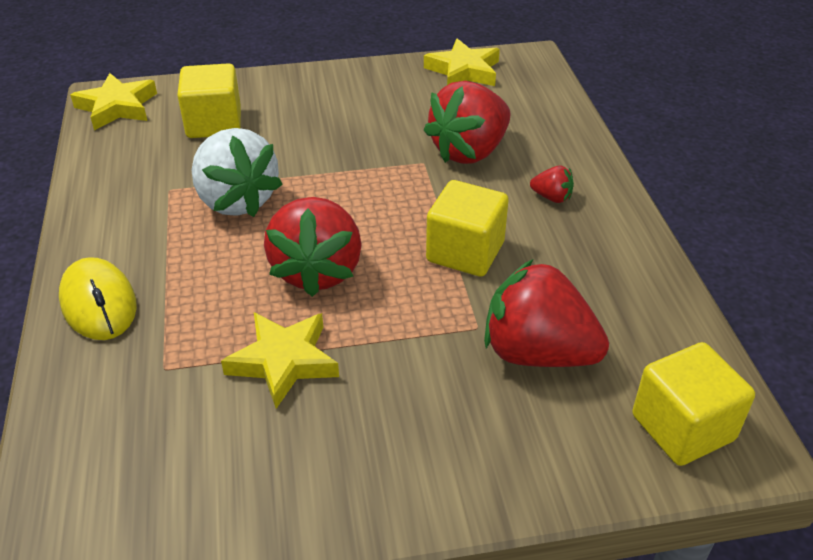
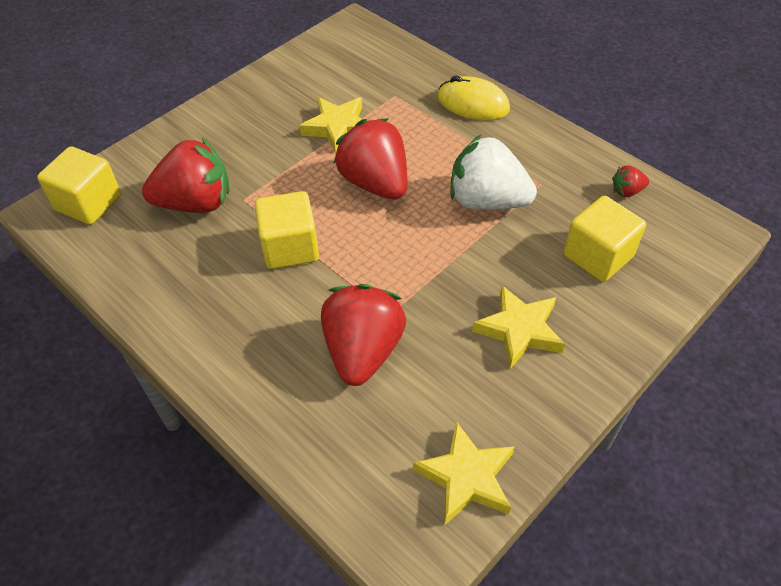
camera: 145 degrees right, 10 degrees up
(117, 107) = (692, 227): yellow star -> yellow star (519, 330)
(552, 197) = (257, 336): red strawberry -> red strawberry (627, 191)

